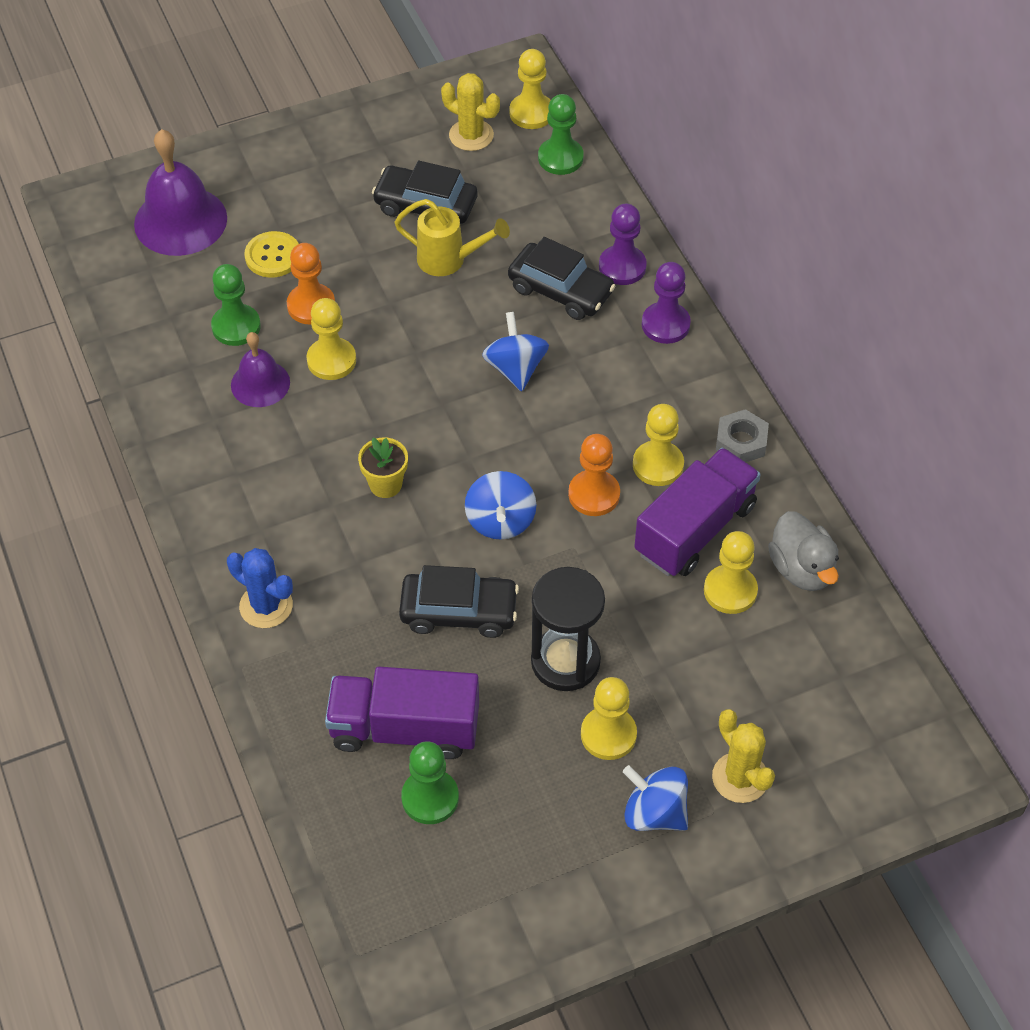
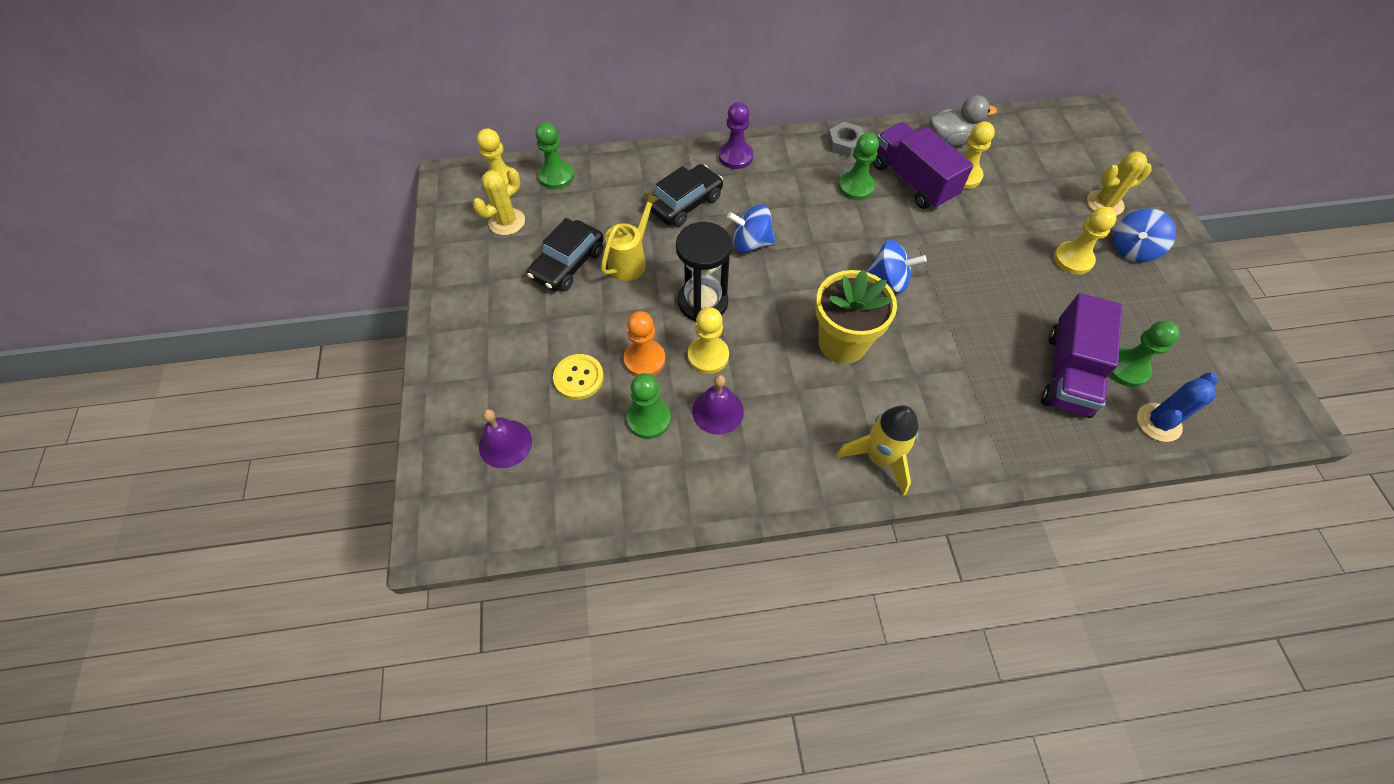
camera: 75 degrees left, 5 degrees up
(180, 221) = (505, 443): purple bell -> purple bell, size x0.60
(234, 539) = (879, 458): none -> yellow rocket
(266, 606) = (949, 446): blue cactus -> blue cactus (1158, 422)
(385, 484) = (842, 343): yellow flower pot -> yellow flower pot, size x1.88
(459, 612) = (966, 320): black car -> none
(565, 661) = (1013, 269): black hourglass -> black hourglass (703, 302)
(594, 494) = (874, 224): orange pawn -> none
(622, 267) = (675, 166): purple pawn -> none
(658, 465) = (856, 187): yellow pawn -> green pawn

